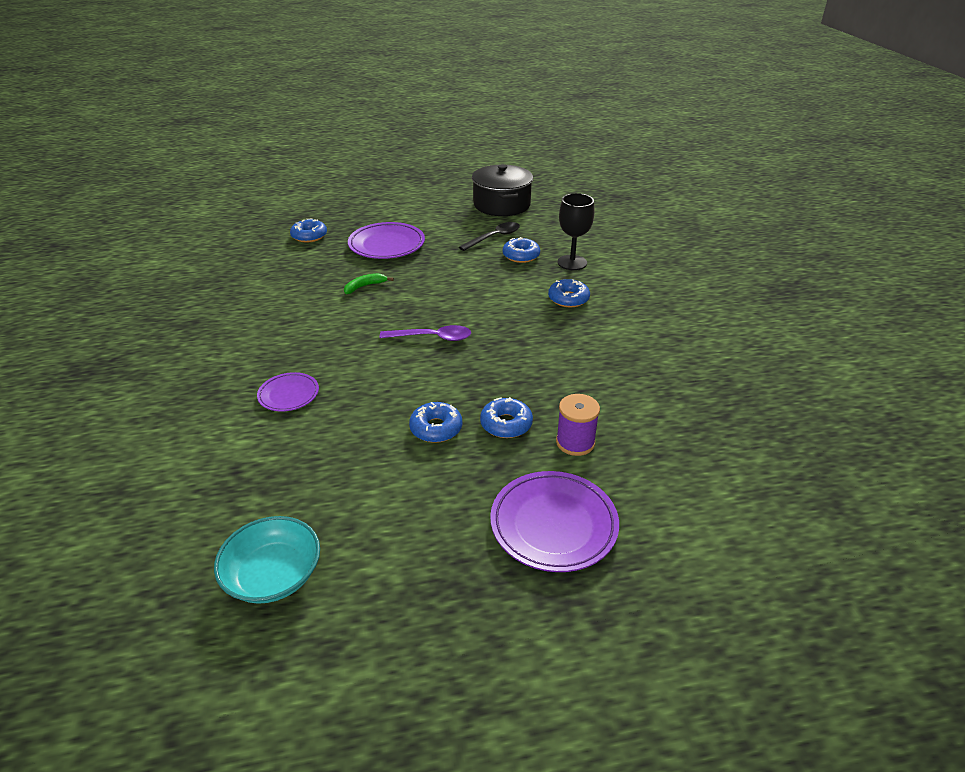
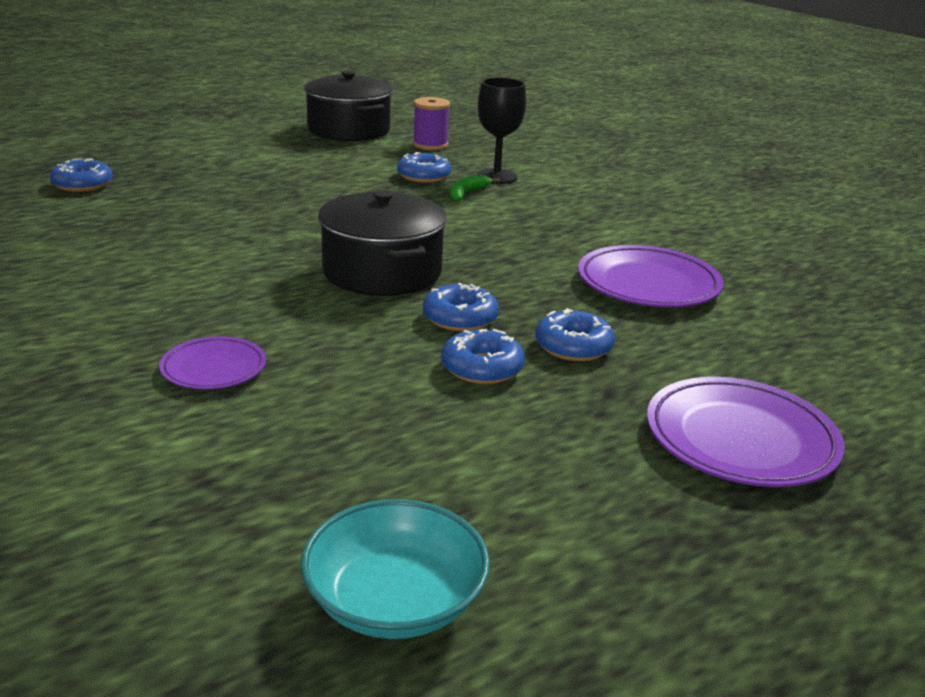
camera: 25 degrees left, 10 degrees down
(365, 286) = (226, 230): green banana -> green banana (467, 193)
(387, 245) = (219, 183): purple plate -> purple plate (648, 284)
(433, 337) = (382, 272): purple spoon -> black pot
(494, 237) = (370, 162): black spoon -> none
(568, 299) = (527, 211): blue donut -> blue donut (460, 318)
(575, 442) = (679, 349): purple spool -> purple spool (430, 145)

